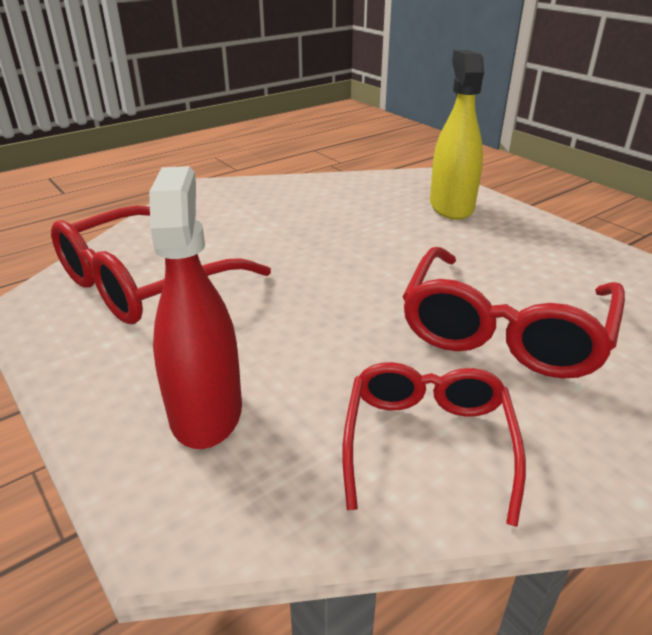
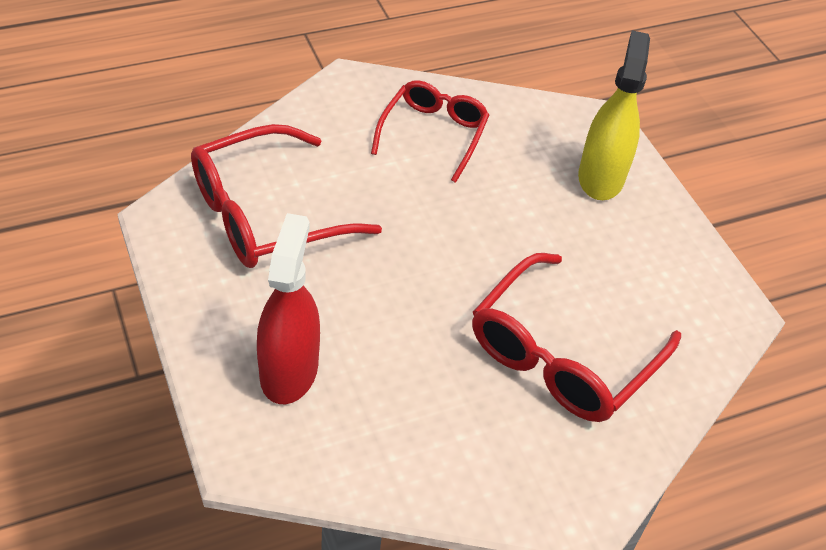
camera: 10 degrees right, 15 degrees up
(427, 443) = (443, 444): red glasses -> red glasses (433, 135)

